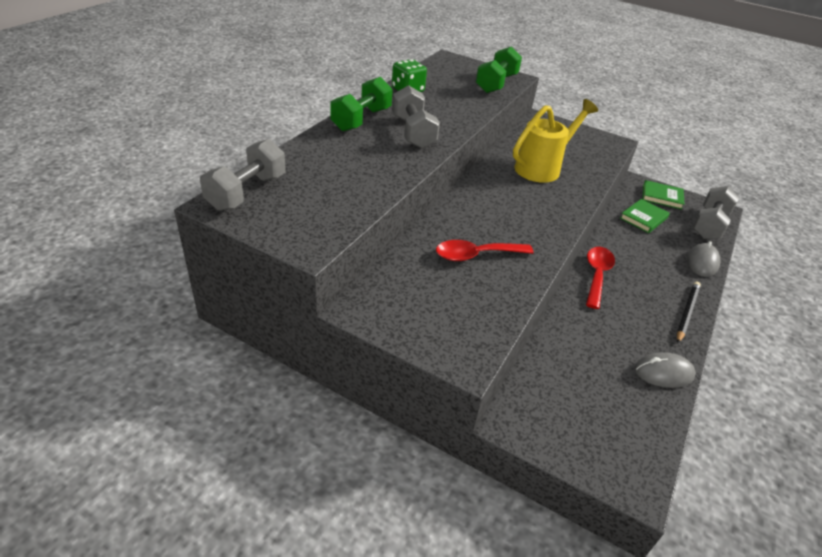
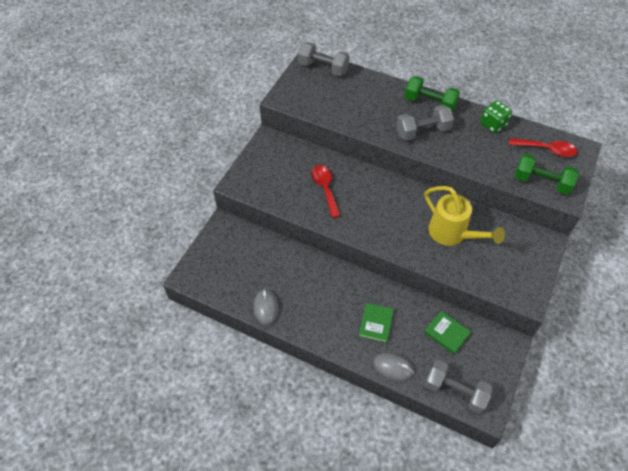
camera: 90 degrees right, 15 degrees up
(596, 275) = (356, 283): red spoon -> red spoon (546, 150)
(662, 197) = (491, 358): green book -> green book (376, 323)
(687, 313) = (326, 337): black pencil -> none

